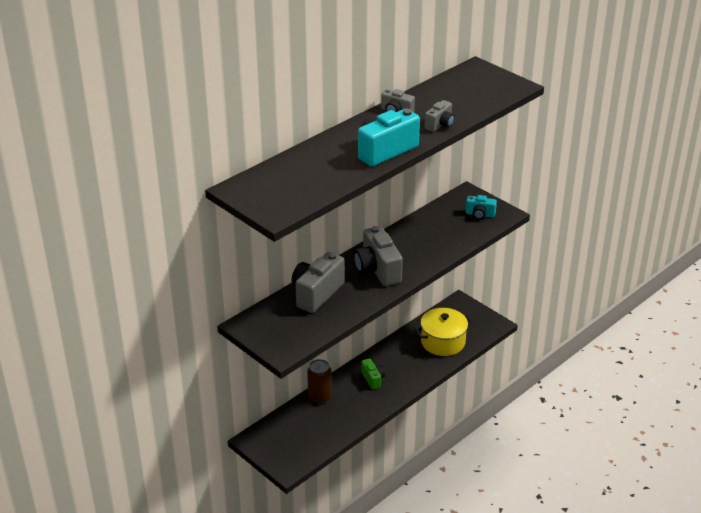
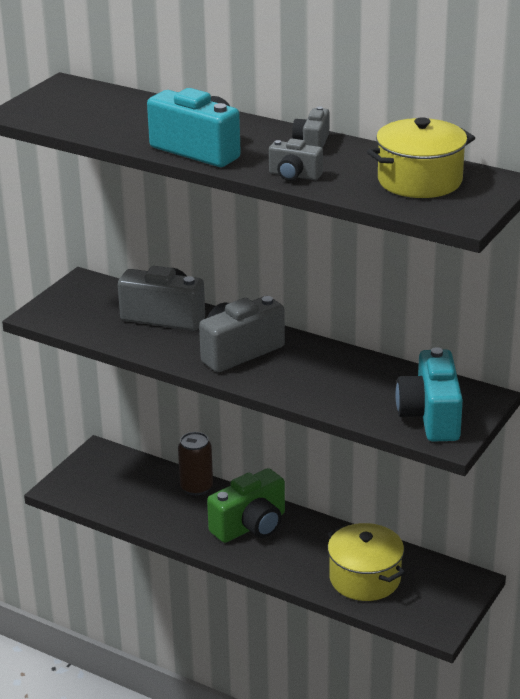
camera: 75 degrees right, 5 degrees down
(373, 379) = (251, 526): green camera -> green camera, size x1.85
(465, 89) = (420, 181): none -> yellow pot
(480, 214) = (430, 416): turquoise camera -> turquoise camera, size x1.85

